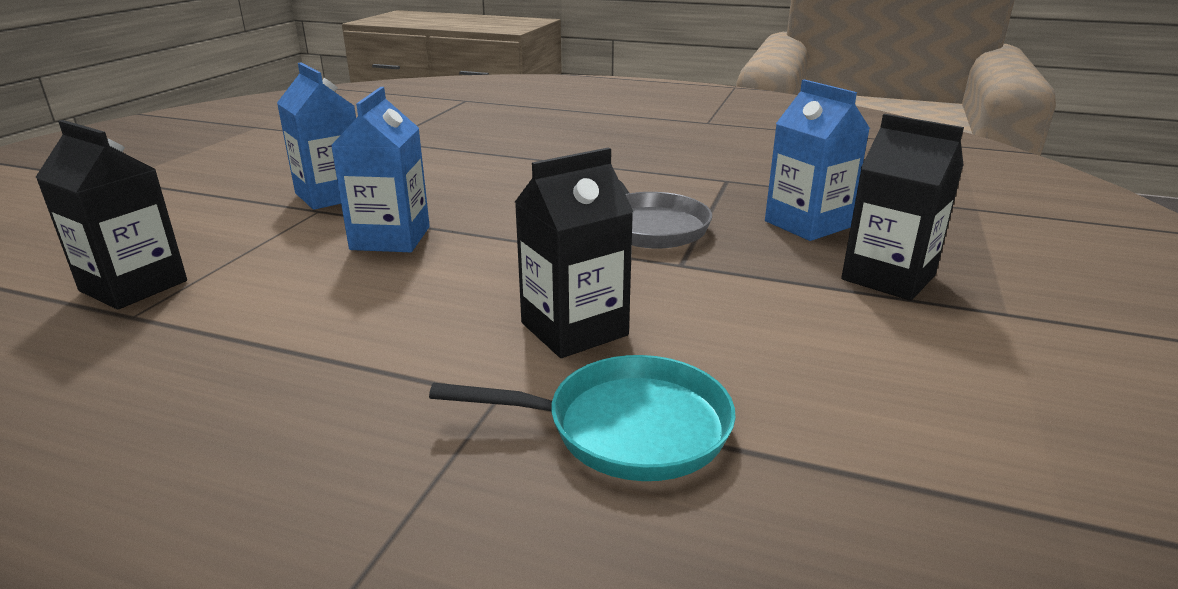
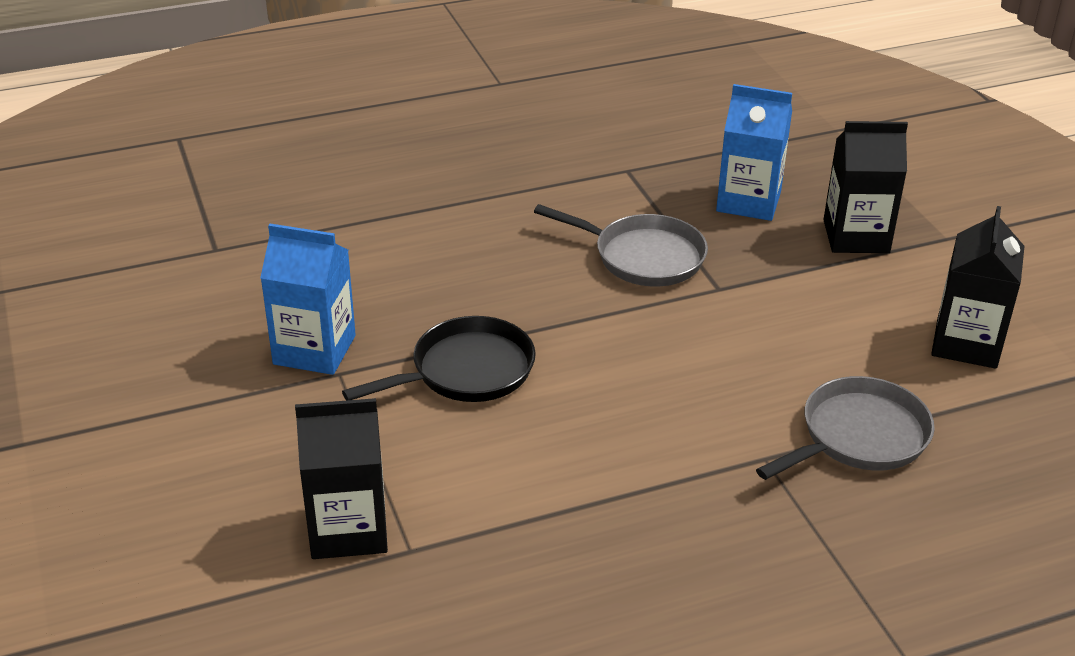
camera: 40 degrees left, 10 degrees up
(390, 238) = (465, 371): blue carton -> black pan
(574, 329) = (733, 384): black carton -> black carton (966, 343)
(626, 427) = (858, 437): turquoise pan -> grey pan

